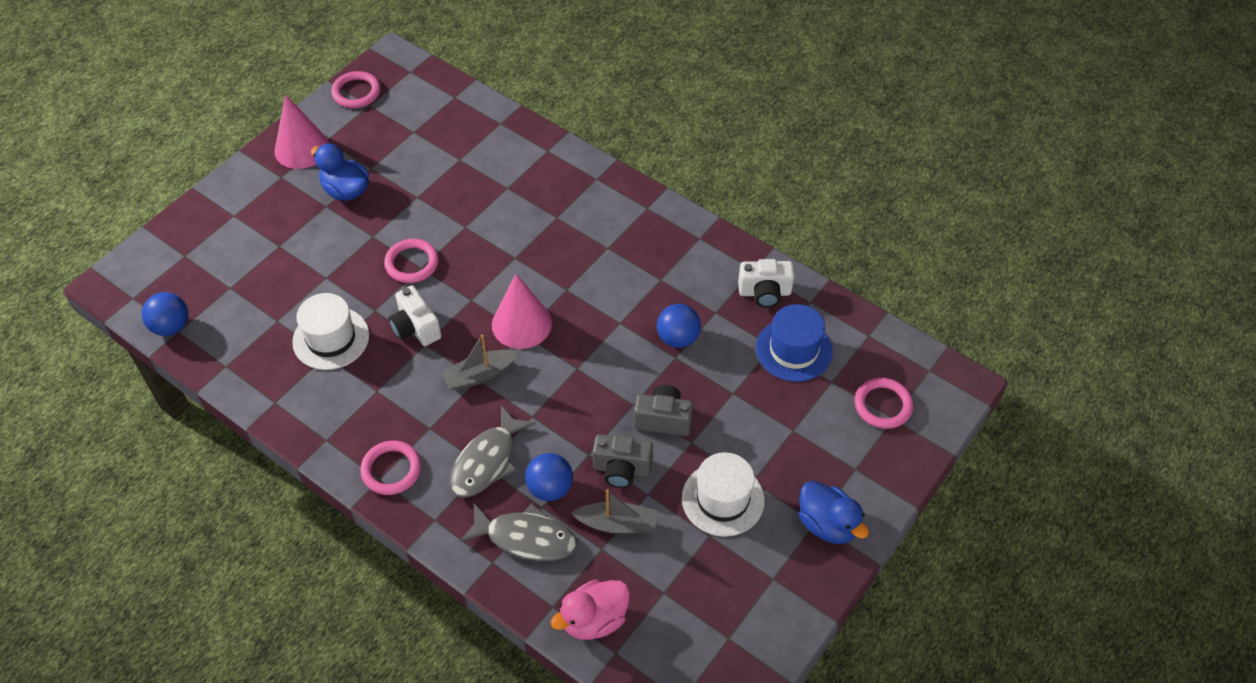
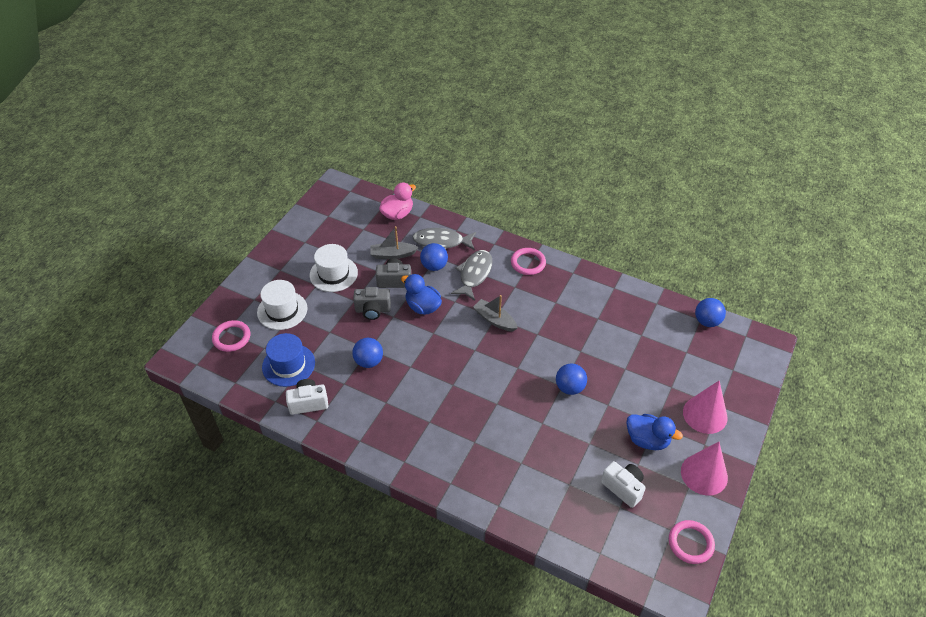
camera: 170 degrees right, 5 degrees down
(331, 338) = (600, 329): white hat -> white hat (282, 310)
(412, 263) = (569, 388): pink ring -> blue ball
(416, 328) = (547, 343): white camera -> white camera (623, 488)
(480, 375) = (494, 320): grey boat -> grey boat turned 105 degrees counterclockwise
(521, 324) = (477, 356): pink cone -> pink cone (705, 414)
(827, 524) = (273, 269): blue duck -> blue duck (423, 307)

